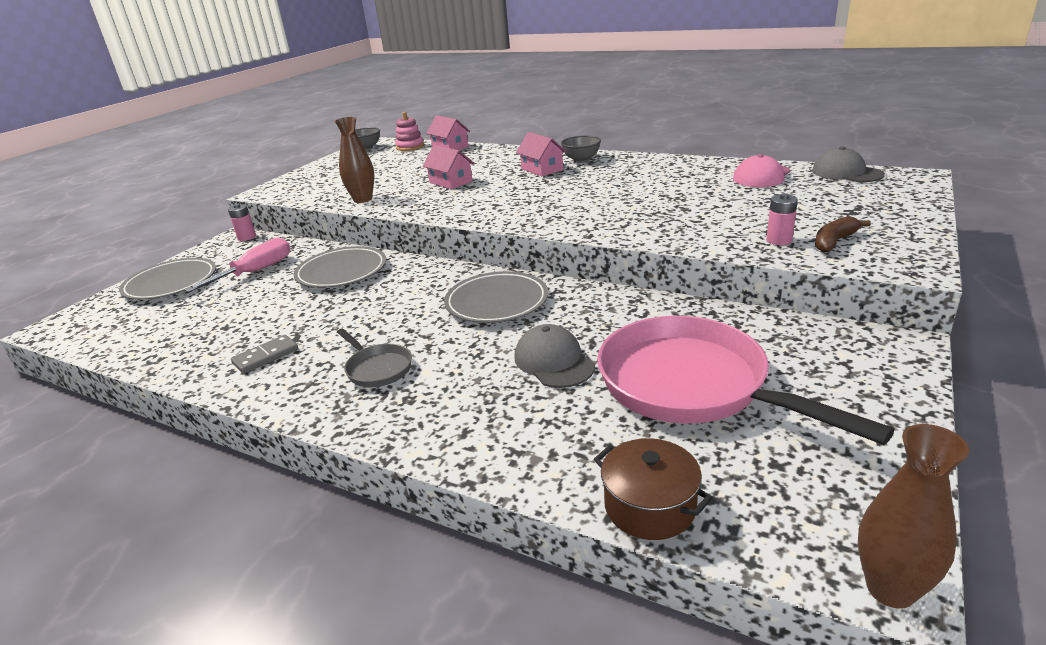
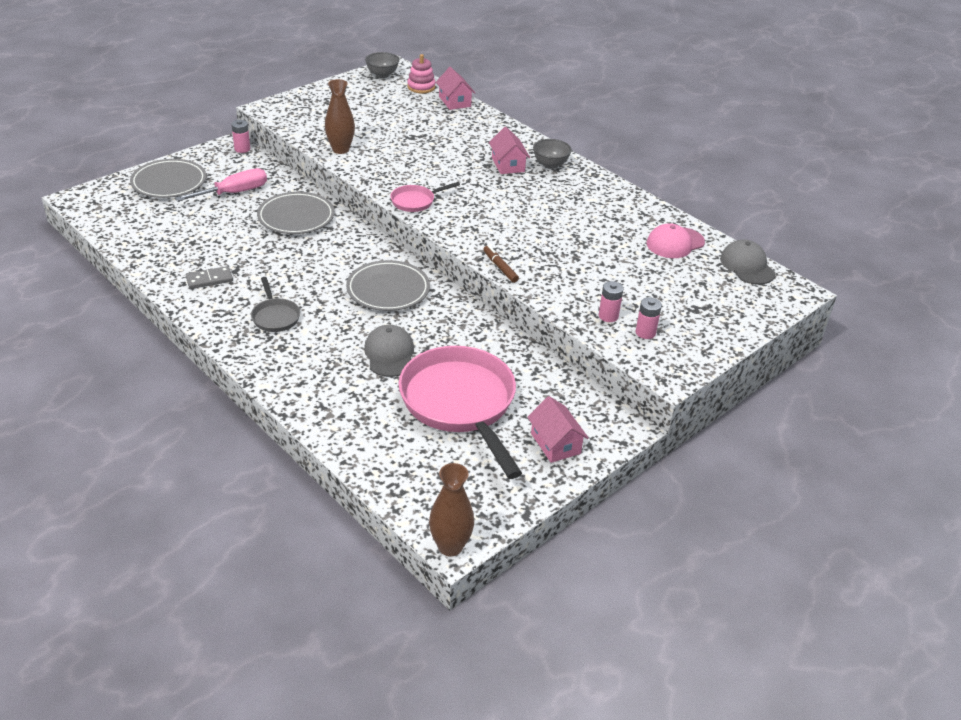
camera: 15 degrees right, 10 degrees up
(451, 182) = (423, 153): pink house -> pink house (555, 443)
(476, 213) = (415, 201): none -> pink pan
(619, 236) = (500, 267): none -> brown marker
(650, 506) = (370, 464): brown pot -> none
(834, 242) = (645, 333): brown banana -> pink battery

